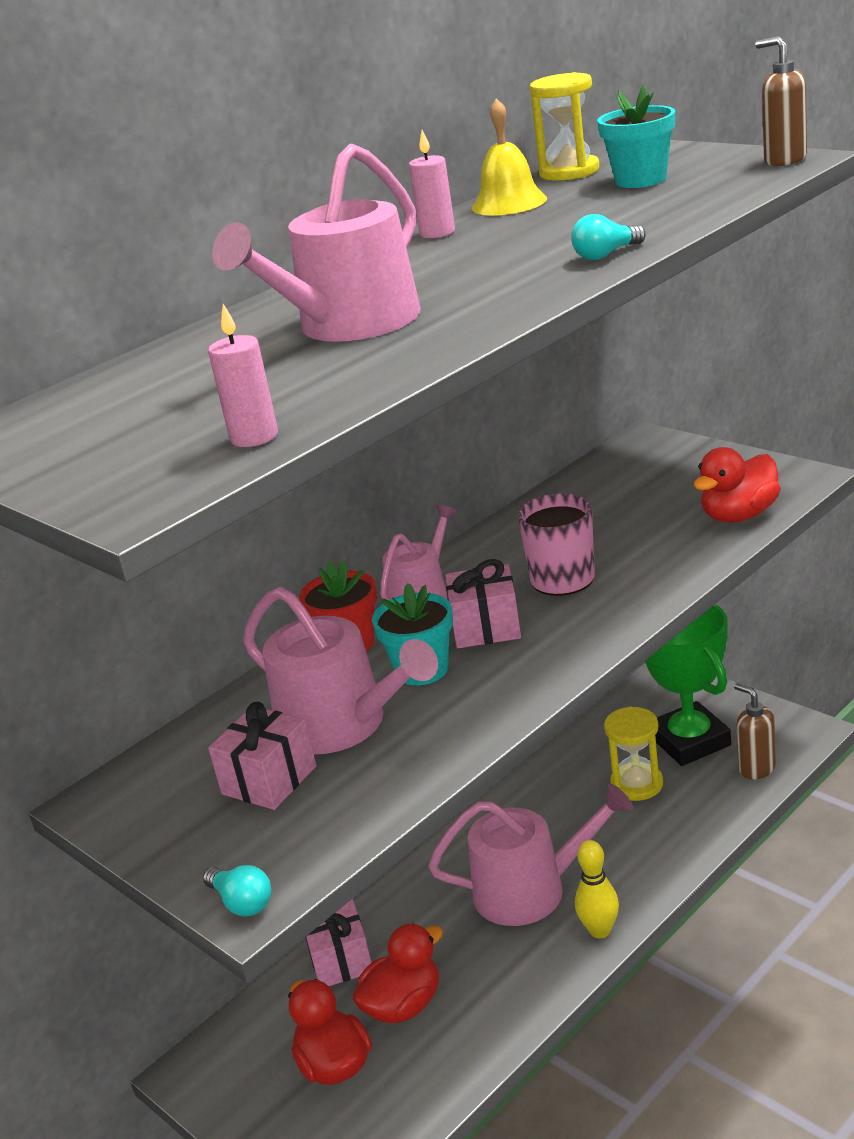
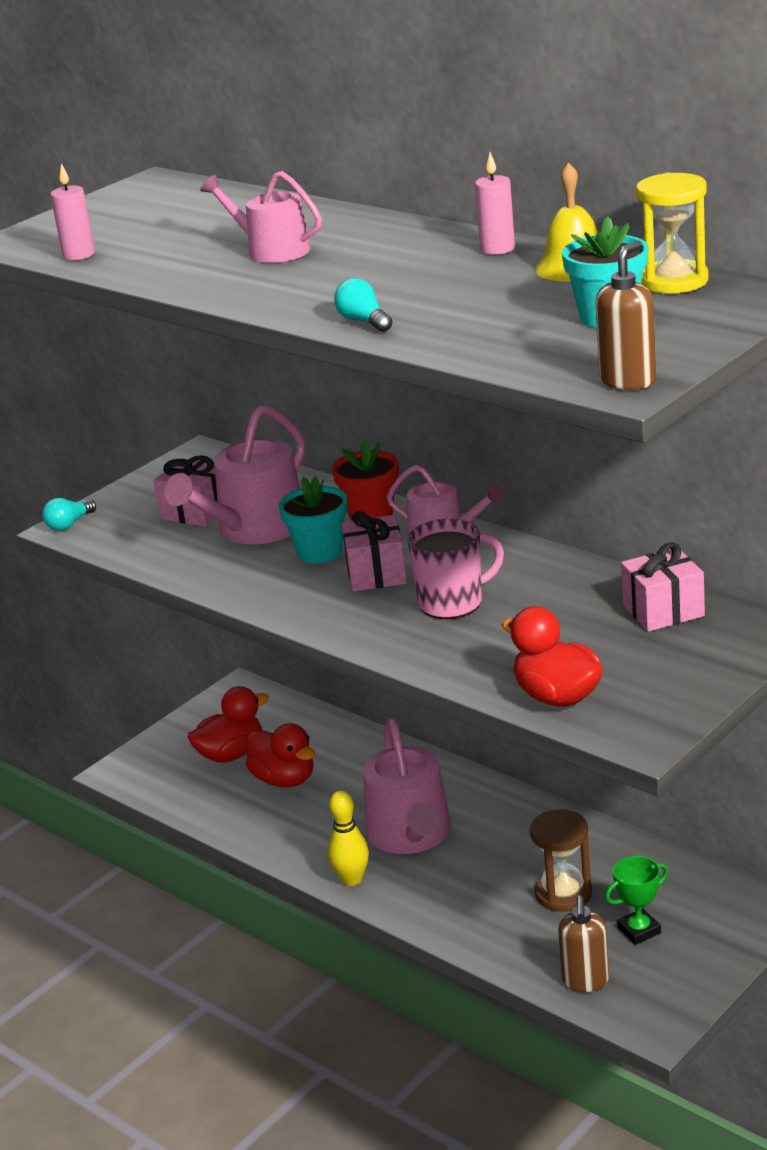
camera: 85 degrees right, 0 degrees up
(341, 960) = (341, 740): pink gift -> pink gift (663, 611)
(349, 325) = (272, 250): pink watering can -> pink watering can, size x0.63
(636, 784) = (563, 893): yellow hourglass -> brown hourglass
(690, 741) = (639, 930): green trophy -> green trophy, size x0.46
(756, 768) = (585, 981): brown soap dispenser -> brown soap dispenser turned 135 degrees clockwise

